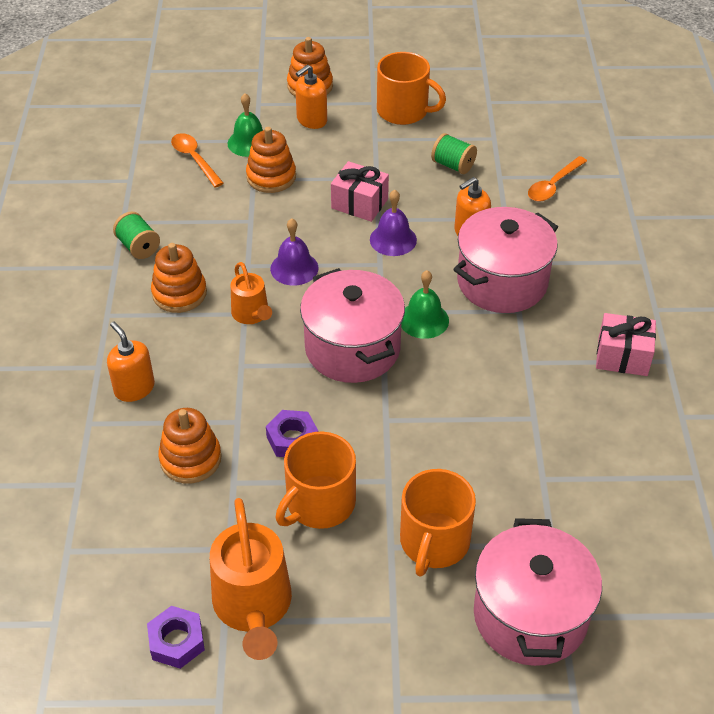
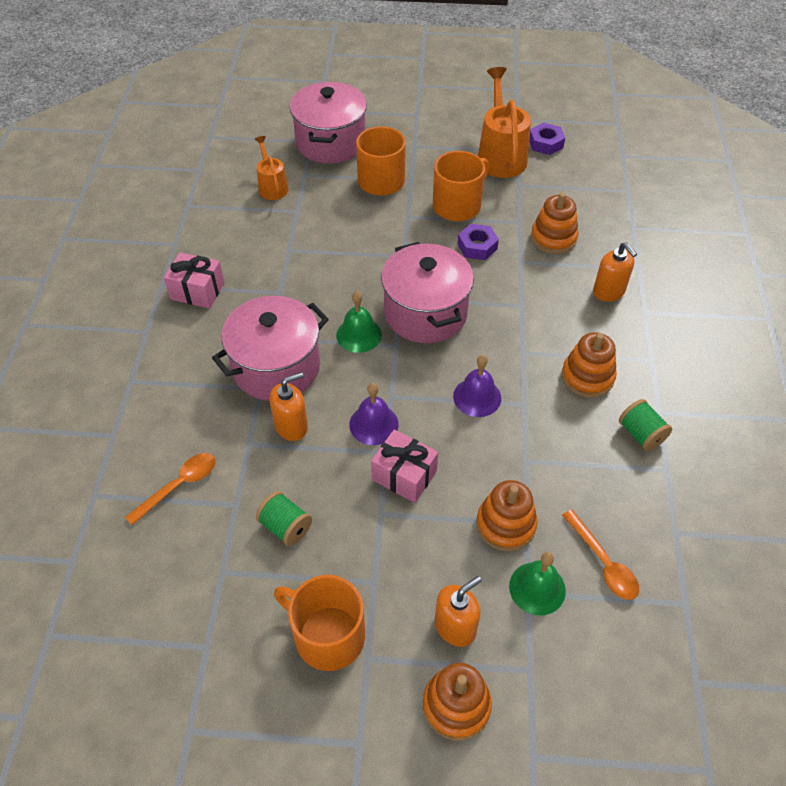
camera: 175 degrees left, 5 degrees up
(252, 315) = (515, 350): orange watering can -> orange watering can (272, 186)

